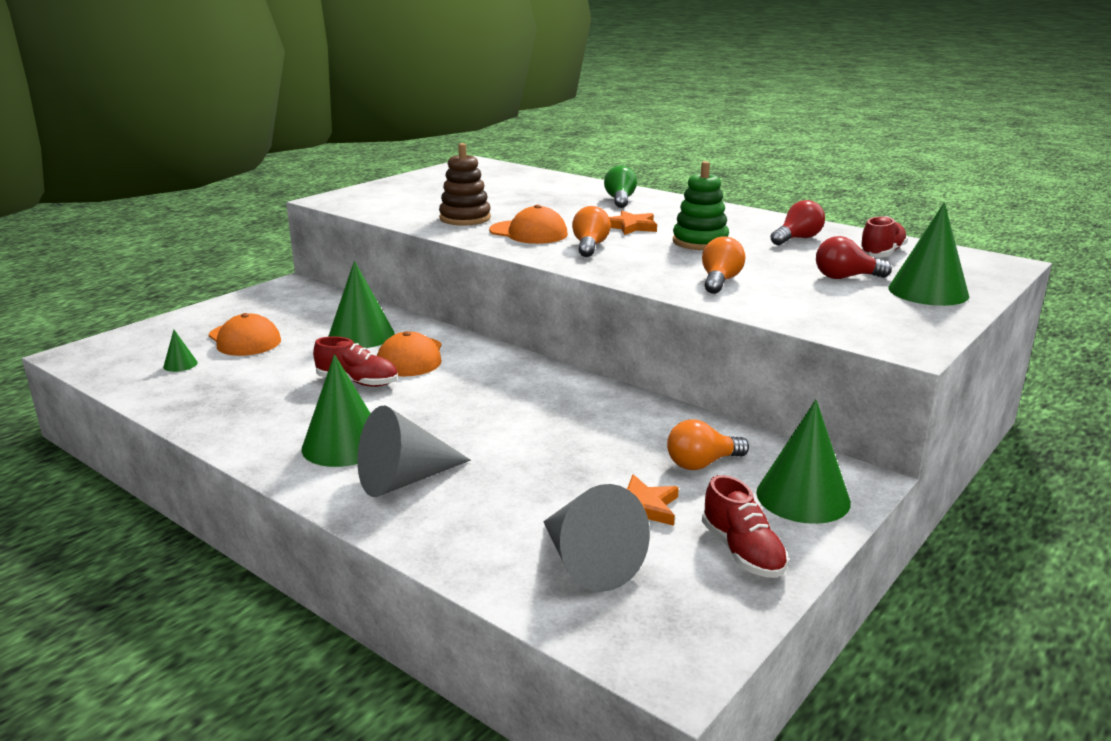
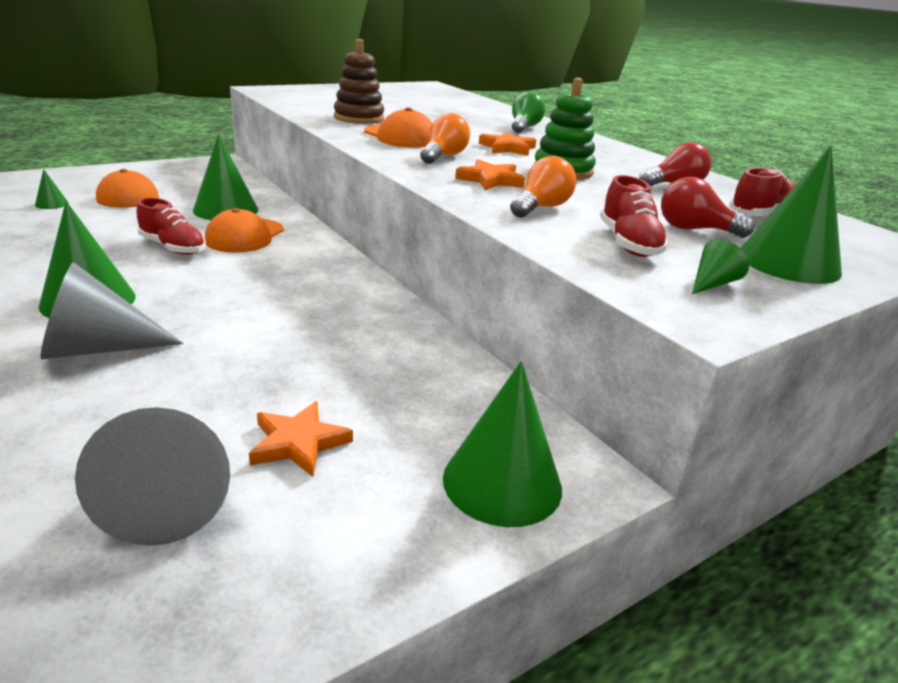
camera: 15 degrees right, 5 degrees up
(654, 263) = (490, 180): none -> orange star
(702, 464) = (418, 408): orange light bulb -> none
(742, 552) = (360, 539): red shoe -> red shoe (628, 244)
(892, 319) = (712, 283): none -> green cone

